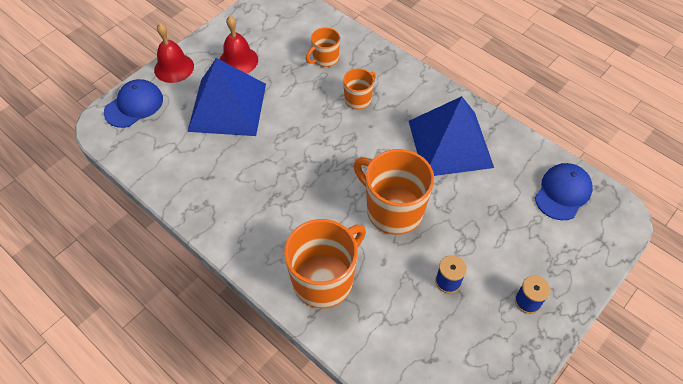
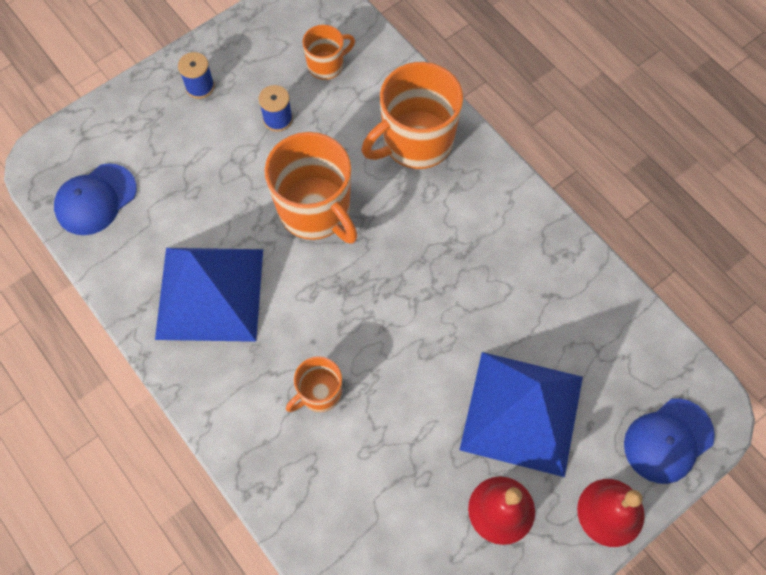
camera: 170 degrees left, 10 degrees up
(325, 59) = (355, 488): orange mug -> orange mug (326, 65)

